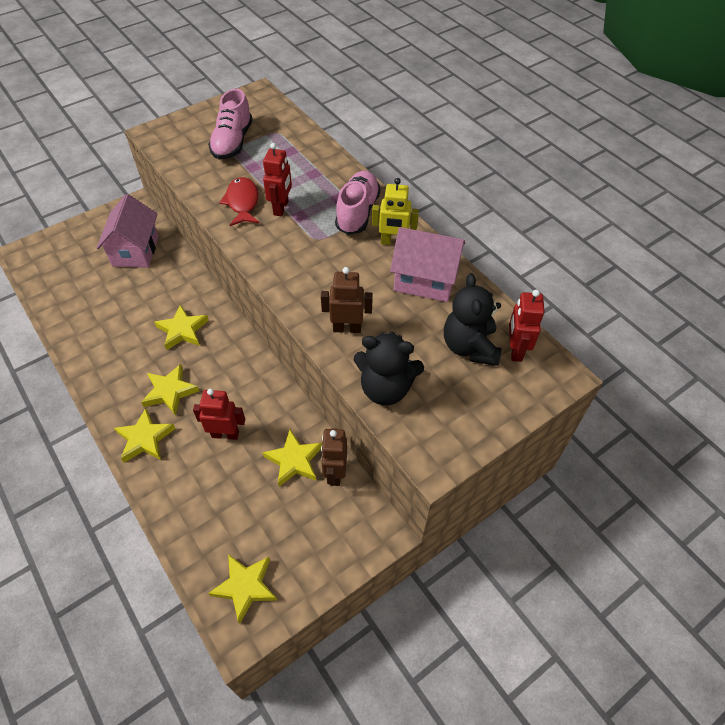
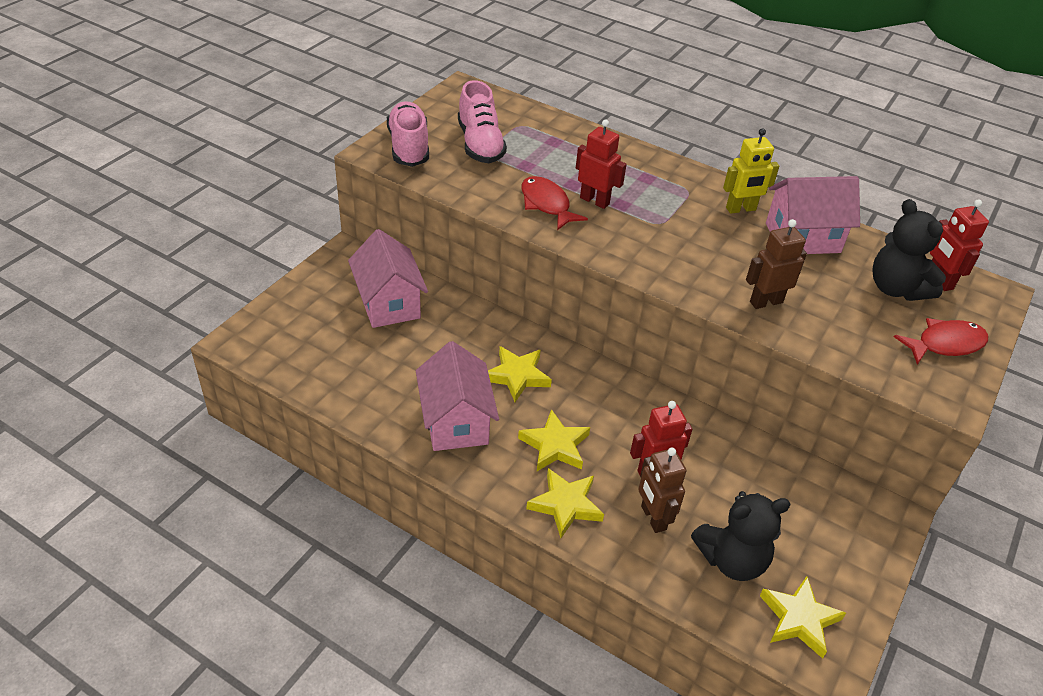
camera: 25 degrees left, 10 degrees down
(117, 352) = (456, 422): none -> pink house
(281, 208) = (594, 201): red robot -> red robot turned 45 degrees counterclockwise
(294, 460) = (749, 474): yellow star -> none
(335, 473) = (801, 473): brown robot -> brown robot (653, 518)
(357, 212) = (679, 188): pink shoe -> pink shoe (409, 147)
(386, 388) = (852, 348): black teddy bear -> black teddy bear (732, 560)
(471, 409) = (945, 344): none -> red fish

